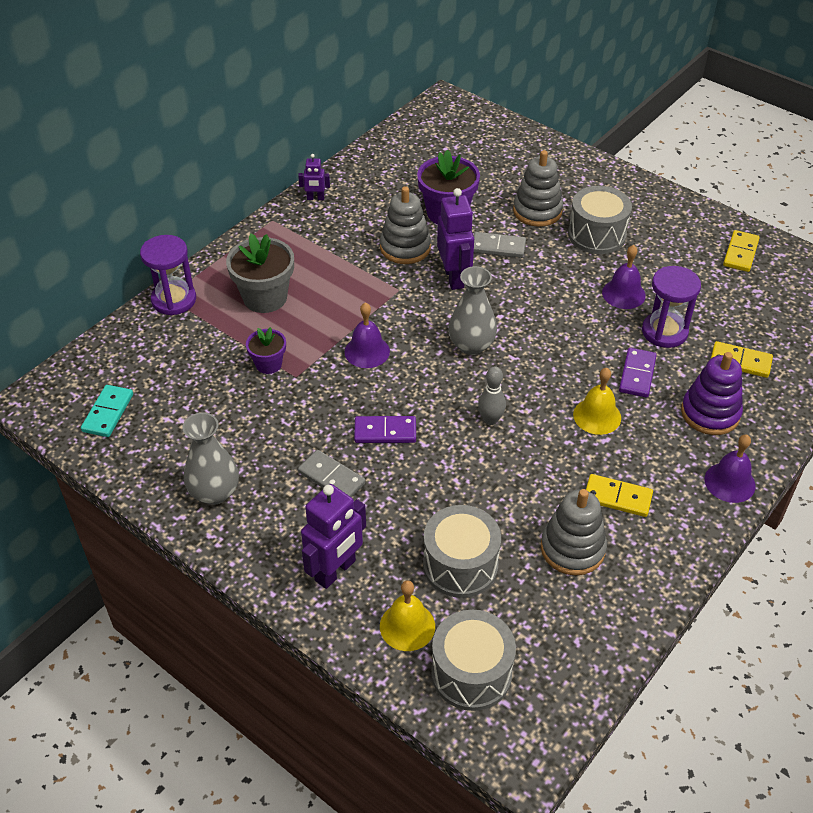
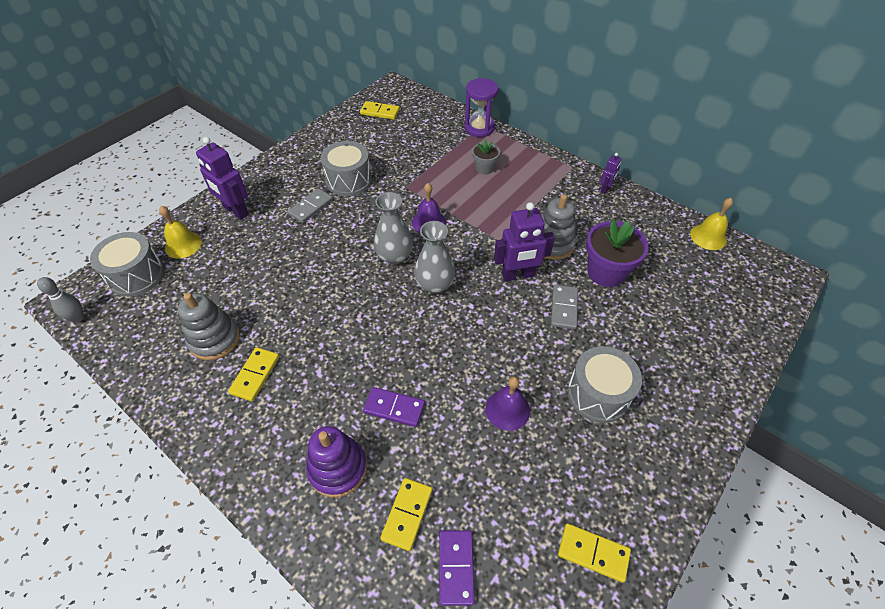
camera: 90 degrees right, 5 degrees up
(108, 413) = (380, 112): turquoise domino -> yellow domino
(214, 492) = (310, 157): grey vase -> grey vase (394, 256)
(265, 297) = (484, 168): grey flower pot -> grey flower pot, size x0.57
(268, 364) = (417, 173): purple flower pot -> none
(315, 198) = (605, 189): purple robot -> purple robot turned 150 degrees counterclockwise
(385, 432) = (347, 233): purple domino -> purple domino (456, 567)
(460, 565) = (221, 272): grey drum -> grey drum (349, 180)
(490, 420) = (351, 294): grey bowling pin -> grey bowling pin (78, 318)
(537, 211) = (625, 343): grey stacking toy -> none
(597, 416) = (346, 369): yellow bell -> yellow bell (708, 237)
(664, 332) = (452, 441): purple hourglass -> none
(729, 482) = (250, 471): purple bell -> none

